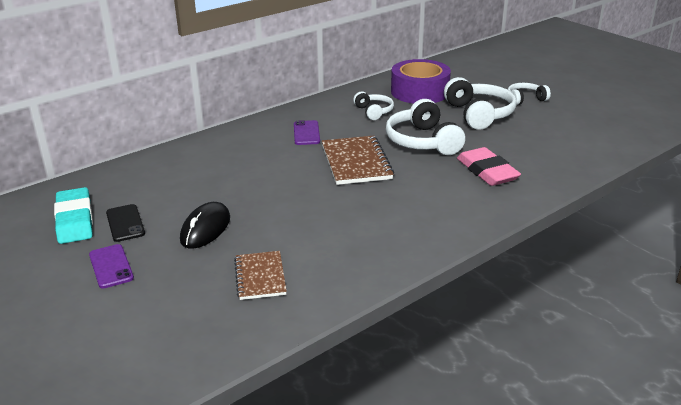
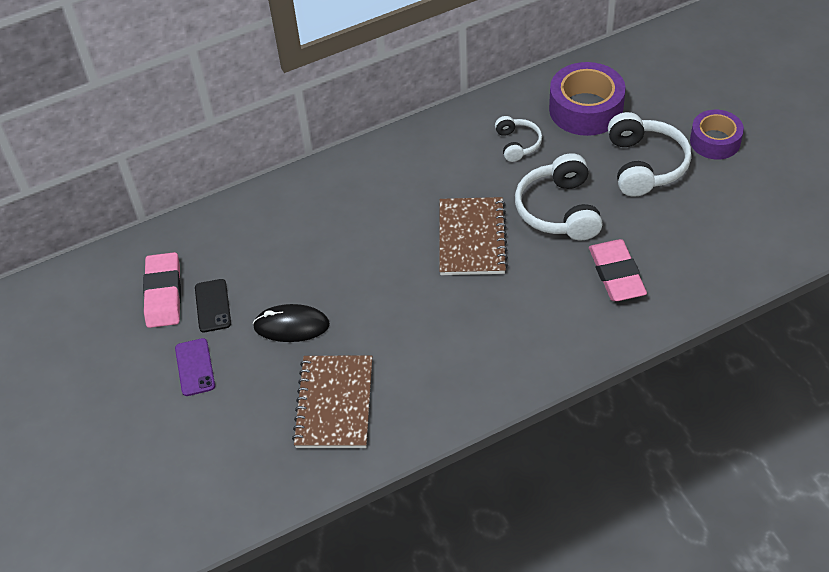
camera: 15 degrees right, 20 degrees up
(75, 220) = (163, 293): turquoise eraser -> pink eraser
(205, 229) = (291, 326): black mouse -> black mouse turned 60 degrees clockwise
(260, 277) = (334, 403): brown notebook -> brown notebook, size x1.56
(306, 133) = (428, 177): purple phone -> none
(525, 99) = (715, 141): white headphones -> purple tape

